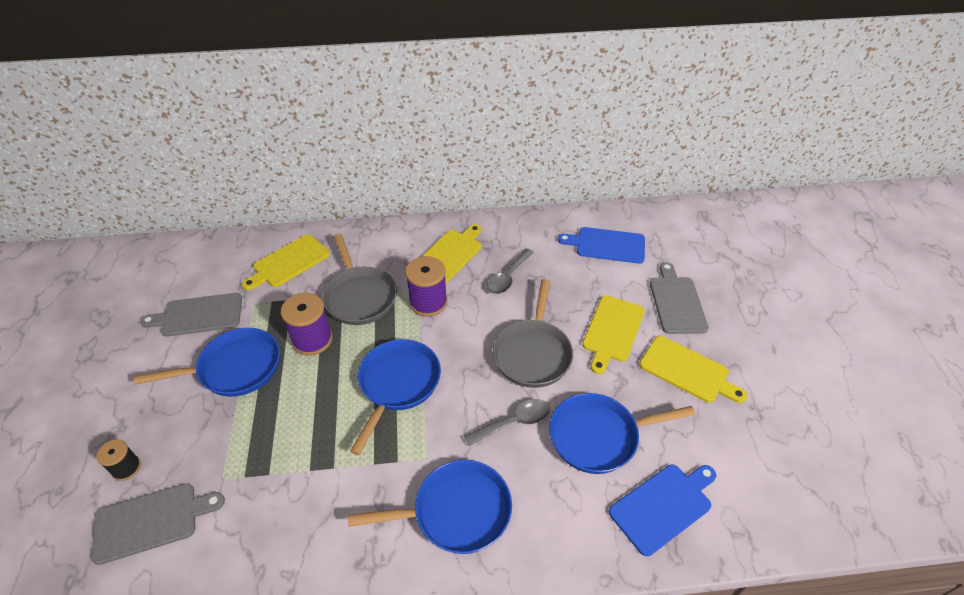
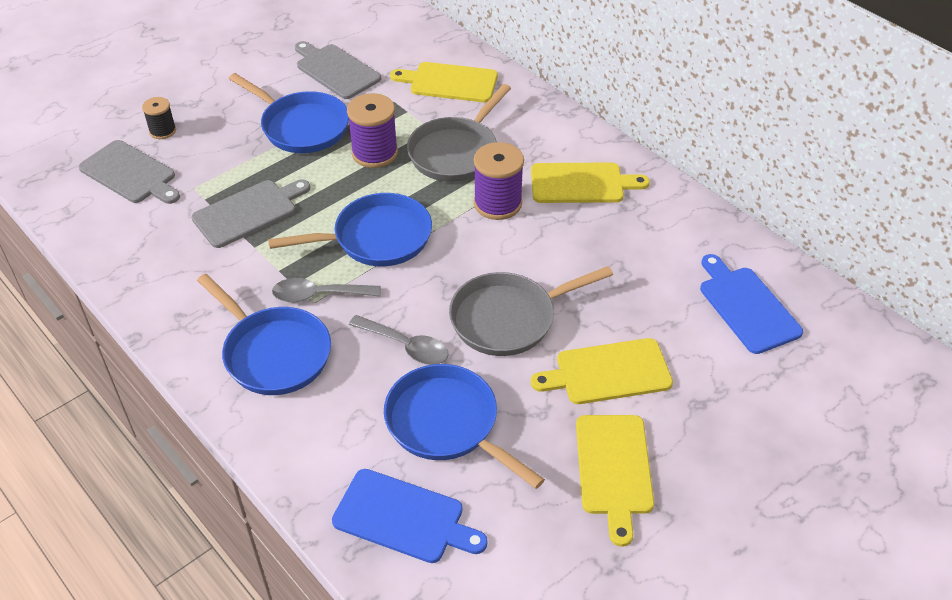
camera: 55 degrees right, 0 degrees up
(508, 277) = (597, 245): grey spoon -> grey spoon (319, 295)
(677, 302) = (719, 416): grey cutting board -> grey cutting board (248, 212)

